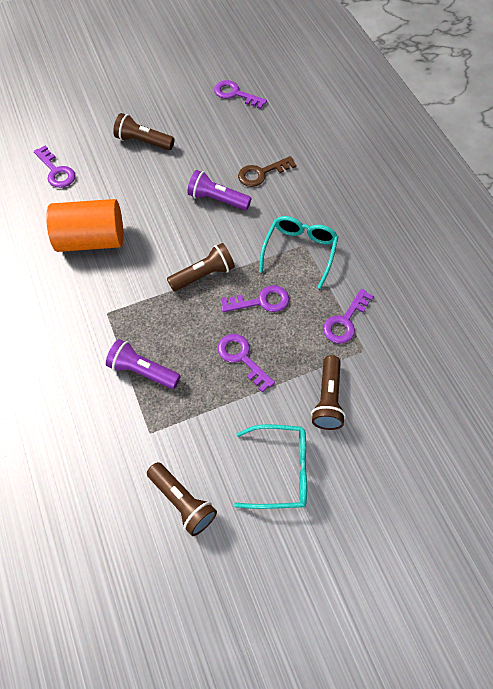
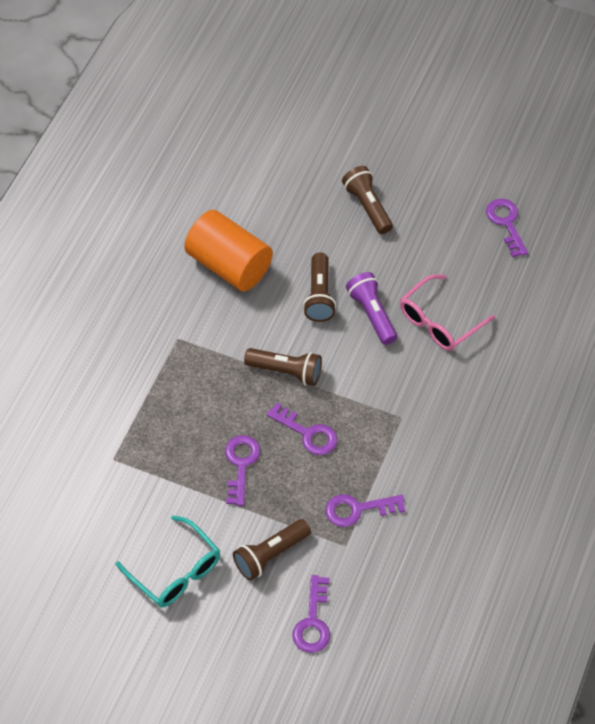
camera: 45 degrees right, 5 degrees down
(56, 171) = (264, 177): purple key -> purple key (313, 621)
(143, 371) = (156, 408): purple flashlight -> none
(182, 502) = (84, 528): brown flashlight -> brown flashlight (319, 296)
(261, 173) = (439, 321): brown key -> pink glasses
(299, 251) = (389, 419): turquoise glasses -> none

